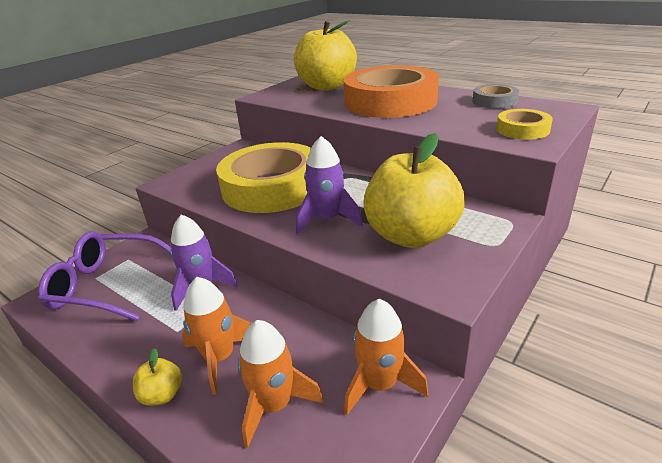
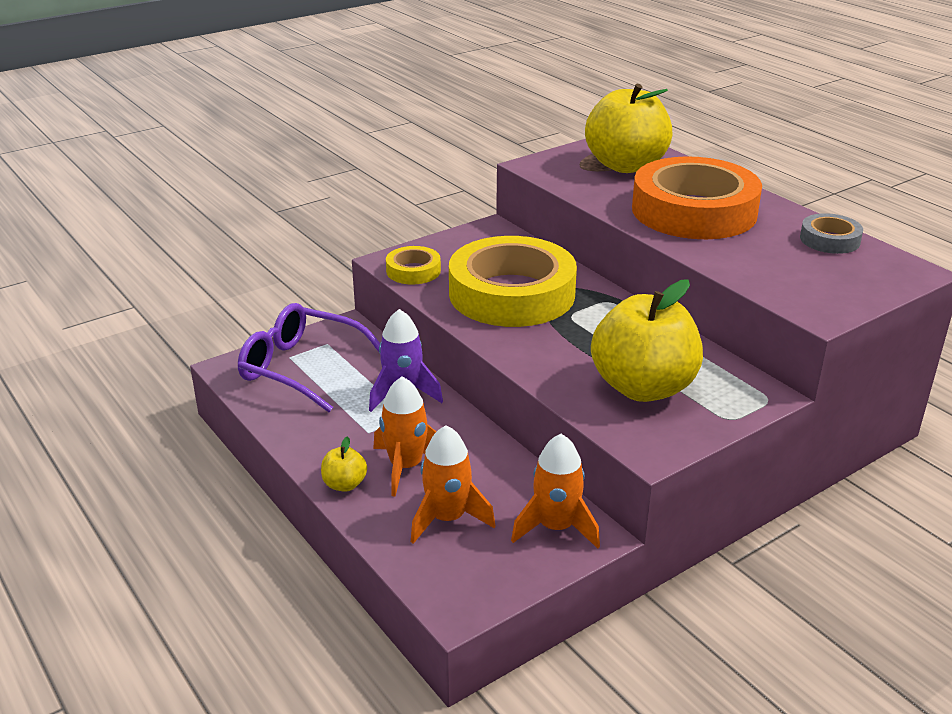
camera: 15 degrees right, 0 degrees up
(327, 219) = (559, 348): purple rocket -> none
(522, 130) = (826, 290): yellow tape -> yellow tape (413, 271)

